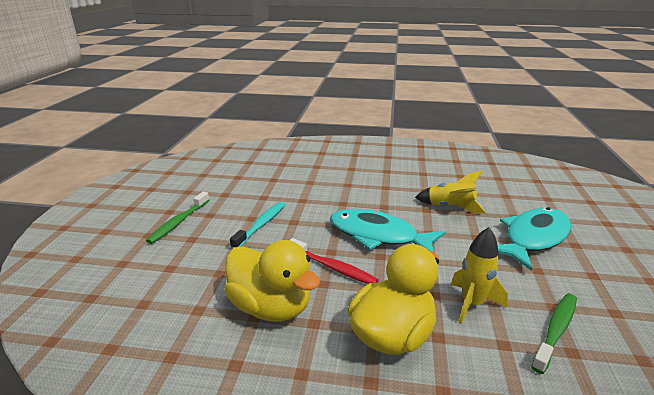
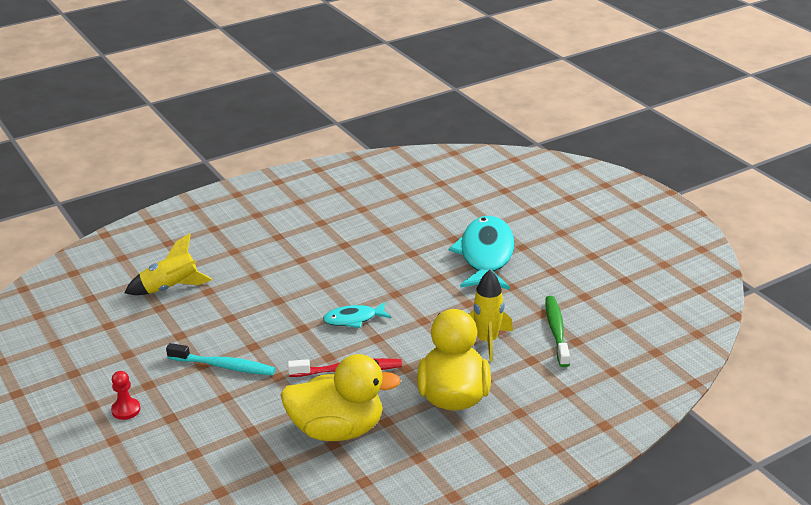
camera: 40 degrees left, 5 degrees up
(178, 222) = (126, 410): green toothbrush -> red pawn
(261, 225) = (224, 366): turquoise toothbrush -> turquoise toothbrush turned 120 degrees clockwise
(378, 236) = (353, 319): turquoise fish -> turquoise fish, size x0.51
(450, 207) = (389, 255): yellow rocket -> yellow rocket (170, 288)

